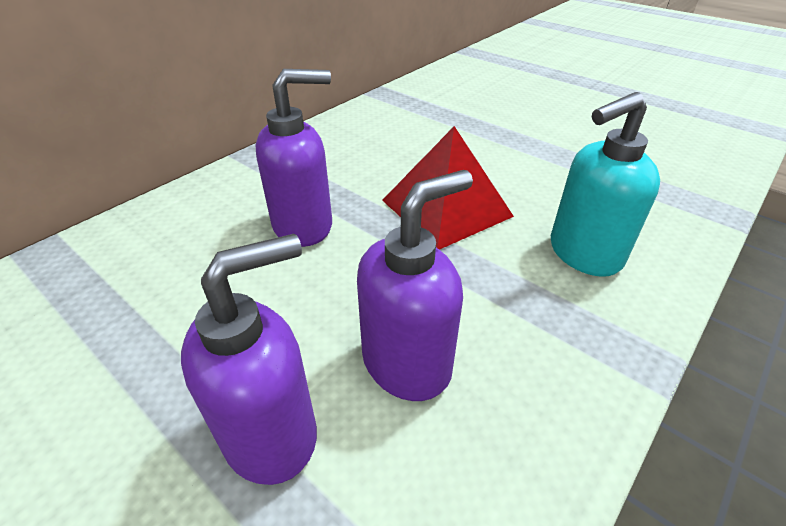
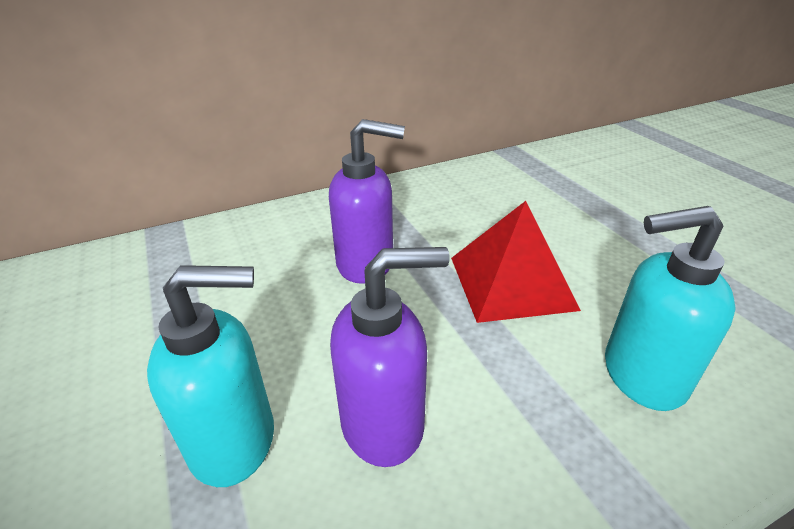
camera: 25 degrees right, 5 degrees down
(272, 434) = (235, 441): purple soap dispenser -> turquoise soap dispenser

